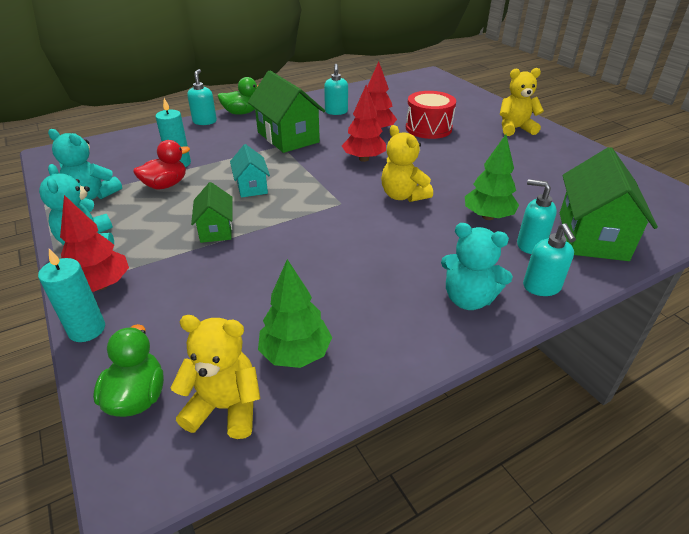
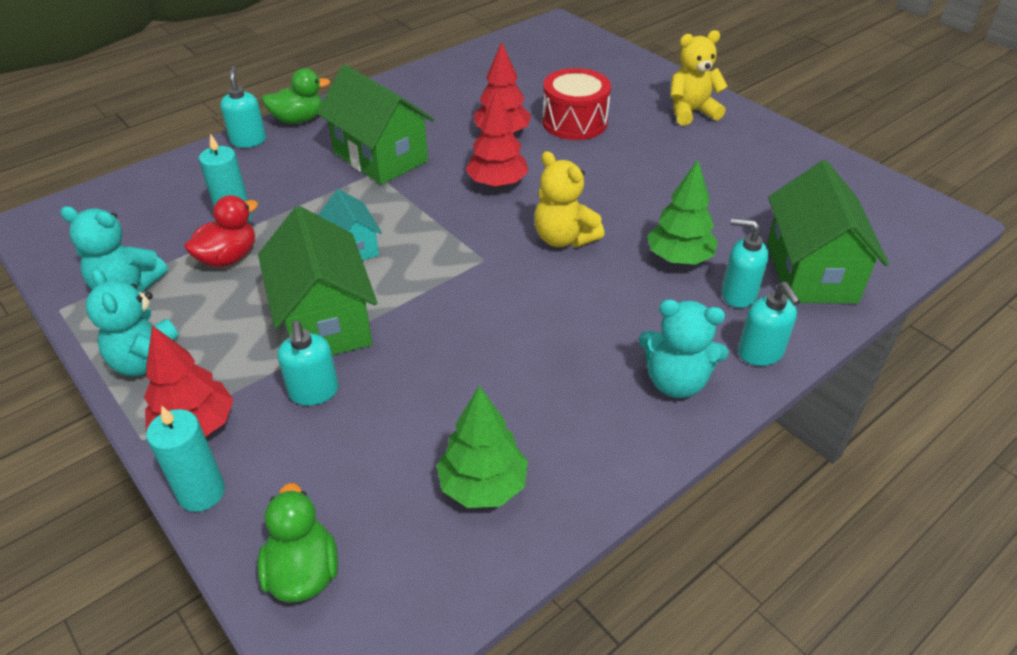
camera: 10 degrees left, 5 degrees up
(216, 229) = (325, 321): green house -> green house, size x1.81
(225, 407) = (417, 568): yellow teddy bear -> none
(336, 112) = (438, 105): turquoise soap dispenser -> turquoise soap dispenser (314, 392)

